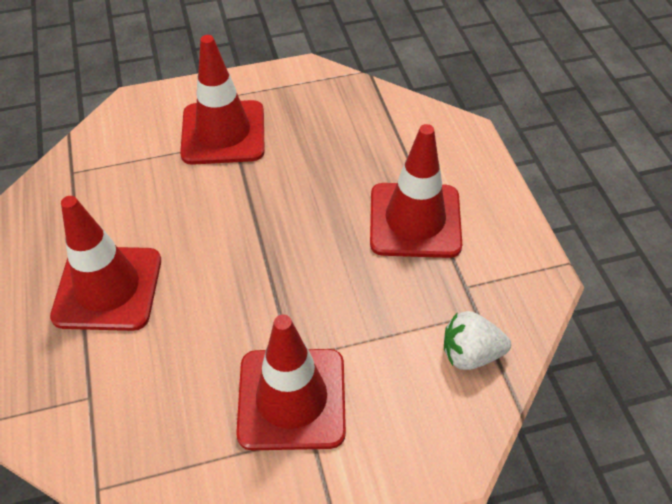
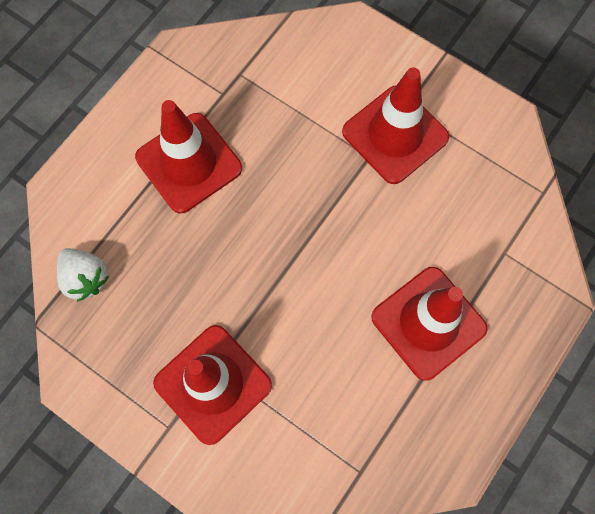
camera: 130 degrees left, 20 degrees up
(470, 354) = (274, 59): white strawberry -> white strawberry (86, 278)

